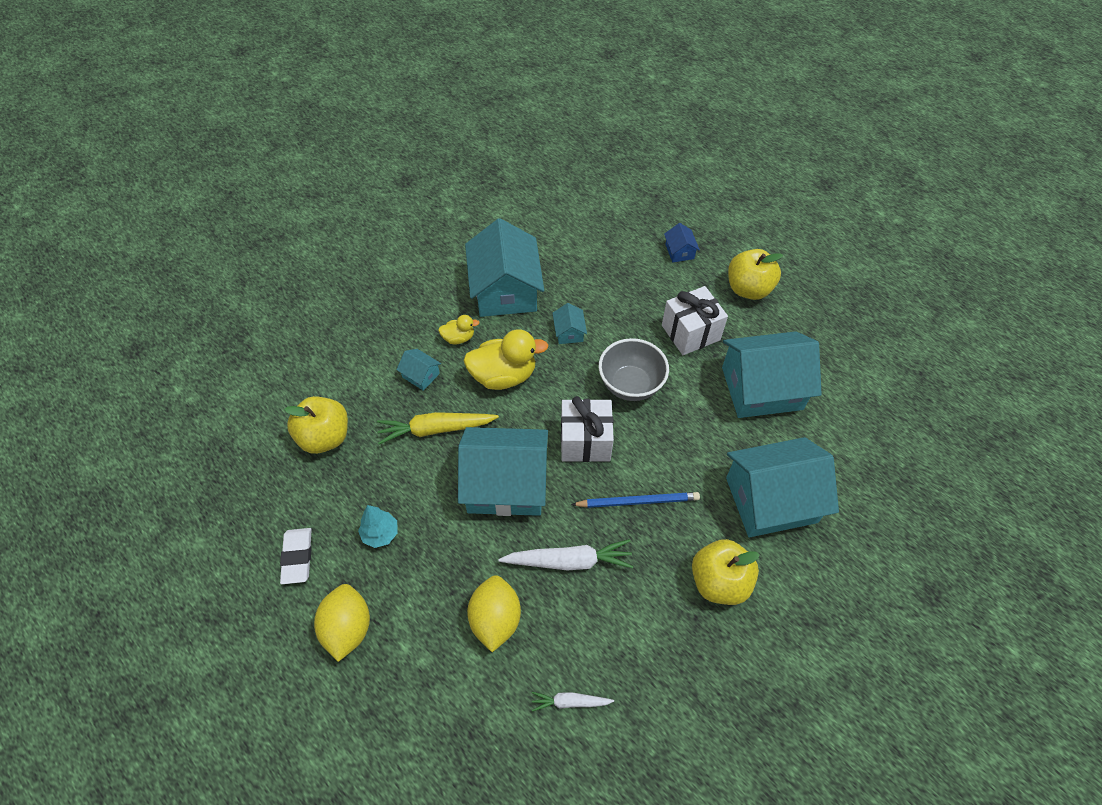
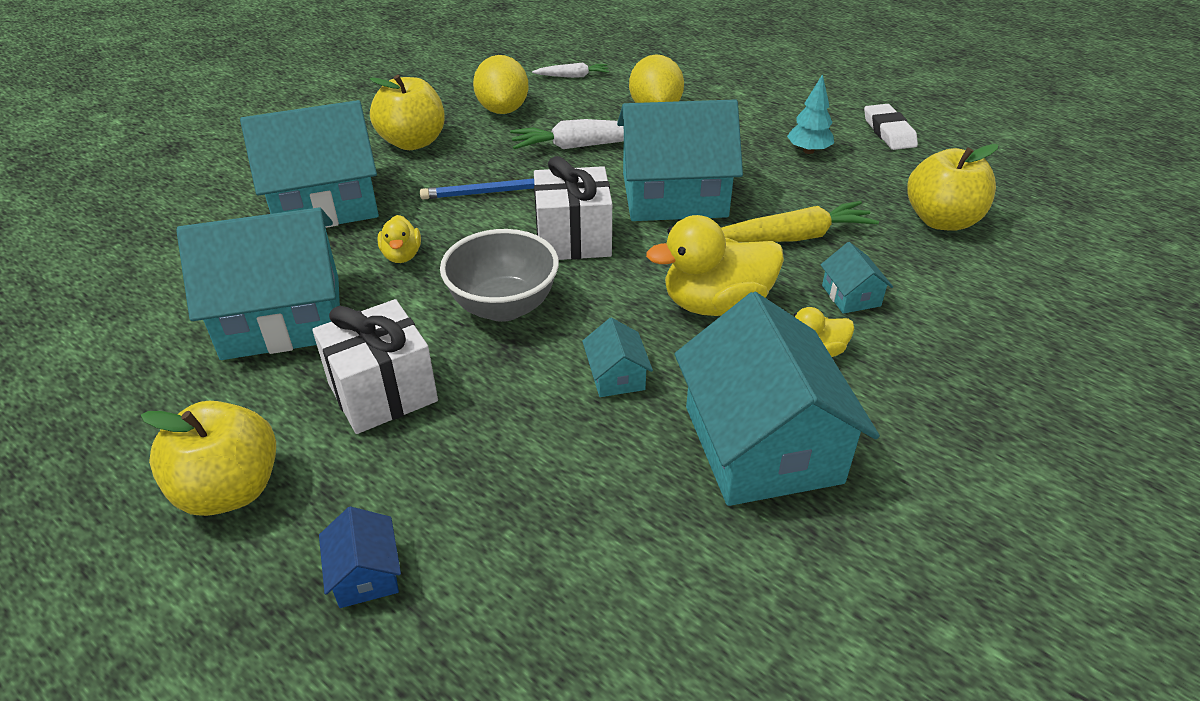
camera: 175 degrees right, 15 degrees down
(347, 628) = (801, 97): yellow lemon -> yellow lemon (503, 109)
(421, 375) = (851, 295): turquoise house -> turquoise house turned 45 degrees clockwise
(700, 435) = (402, 255): none -> yellow duck

